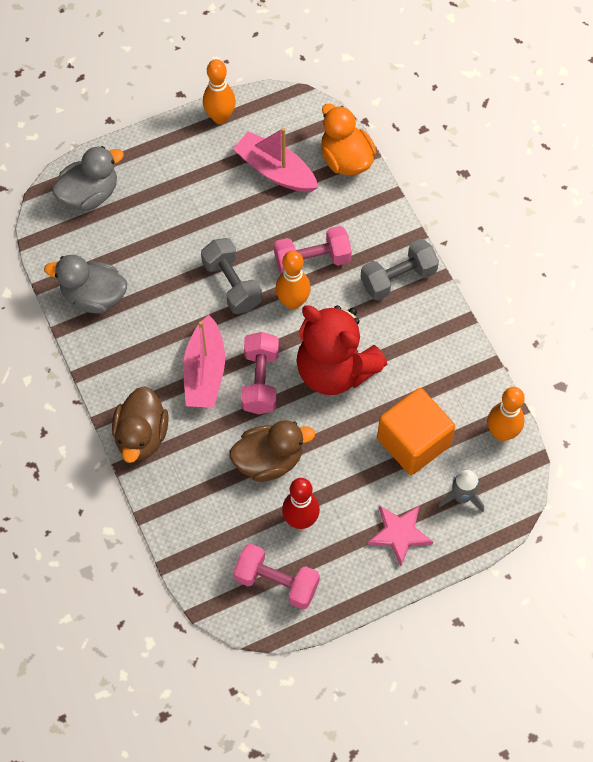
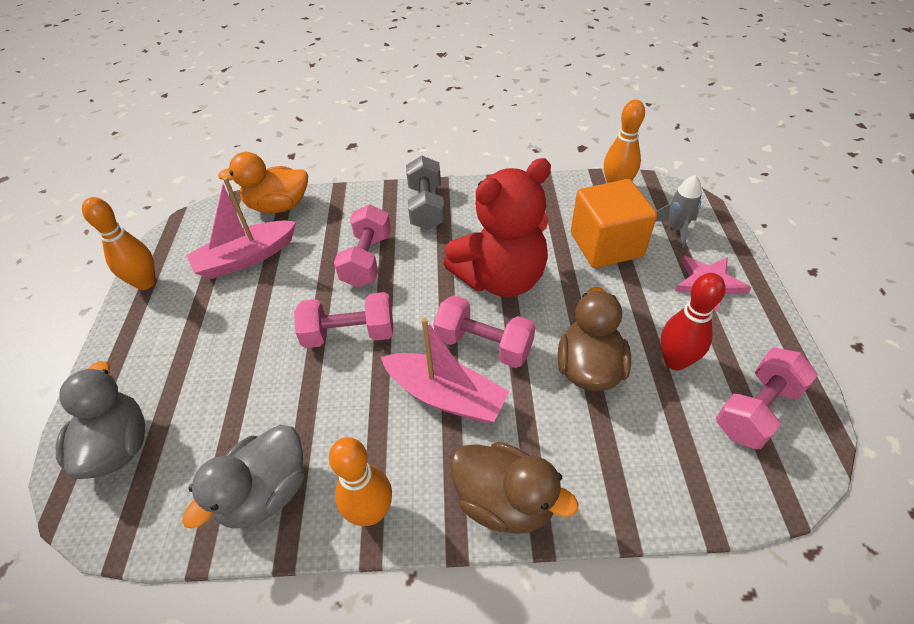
camera: 65 degrees left, 15 degrees down
(232, 284) = (349, 334): grey dumbbell -> pink dumbbell
(293, 302) = (403, 288): orange bowling pin -> orange bowling pin (371, 512)

